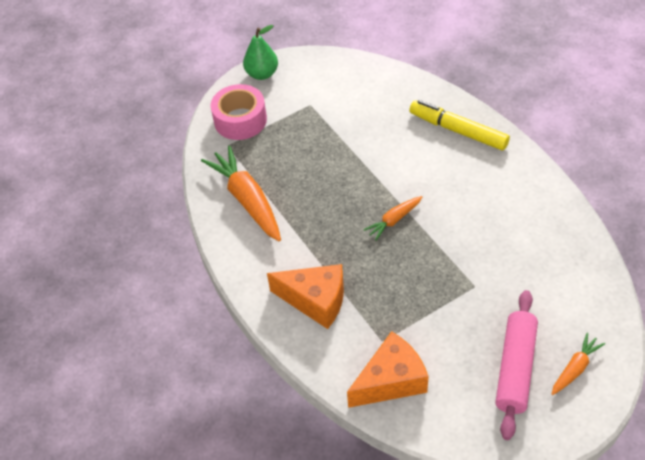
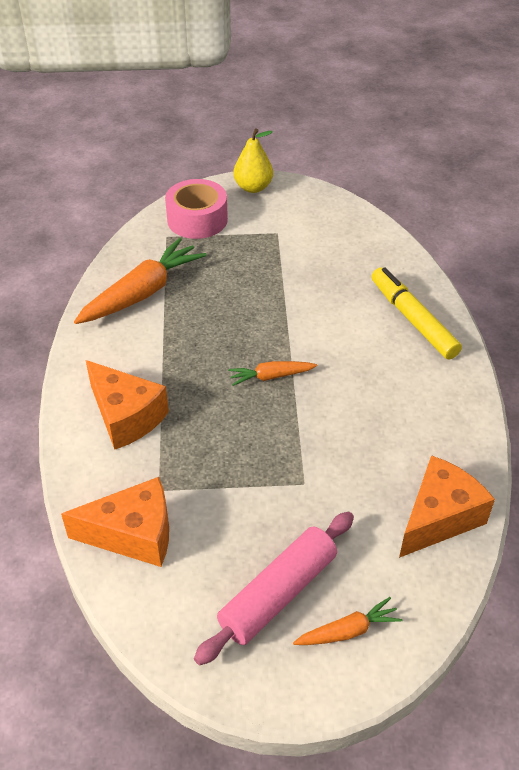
camera: 25 degrees right, 5 degrees down
(247, 200) = (142, 293): orange carrot -> orange carrot turned 45 degrees clockwise
(262, 74) = (253, 187): green pear -> yellow pear
(575, 265) = (439, 517): none -> orange cheese

